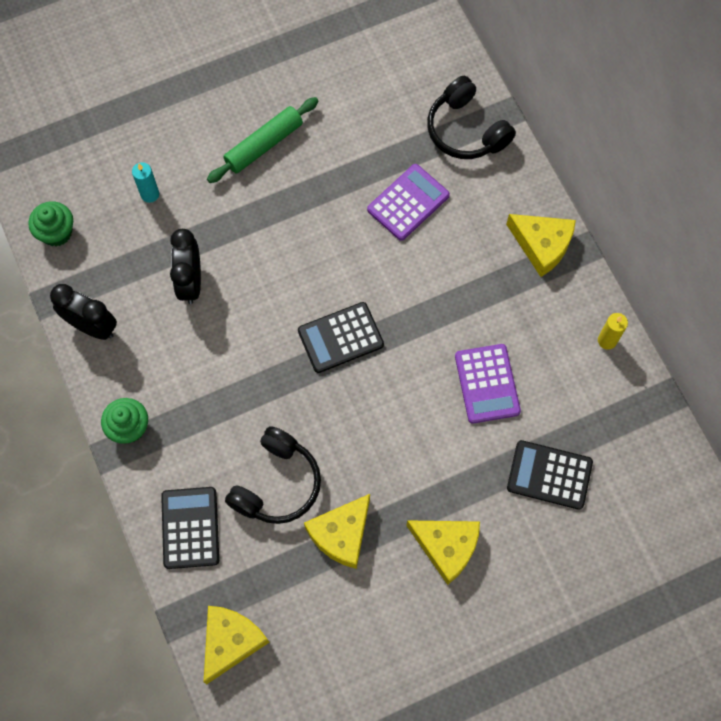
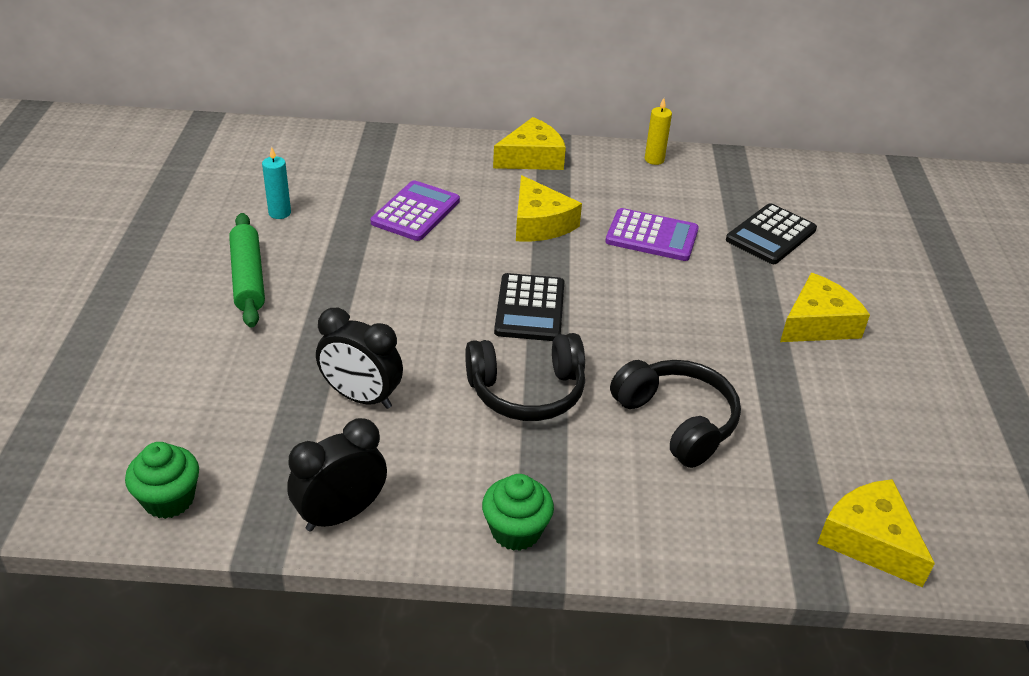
camera: 65 degrees left, 30 degrees down
(150, 194) = (210, 389): turquoise candle -> turquoise candle (279, 213)
(190, 528) = (694, 522): black calculator -> none
(341, 534) = (767, 392): yellow cheese -> yellow cheese (539, 223)
(408, 202) = (415, 212): purple calculator -> purple calculator turned 45 degrees clockwise
(466, 130) = (374, 154): black headphones -> black headphones (527, 391)

